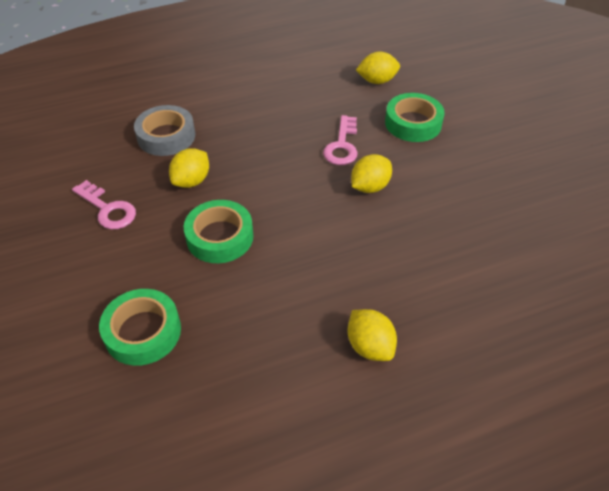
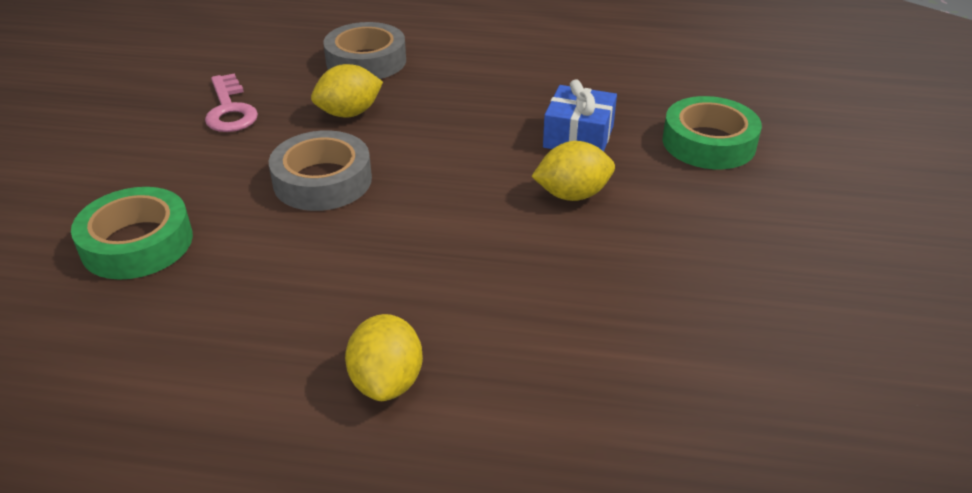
camera: 30 degrees right, 10 degrees down
(220, 237) = (322, 181): green tape -> grey tape
(342, 145) = (578, 136): pink key -> blue gift
(377, 81) = (699, 80): yellow lemon -> none

